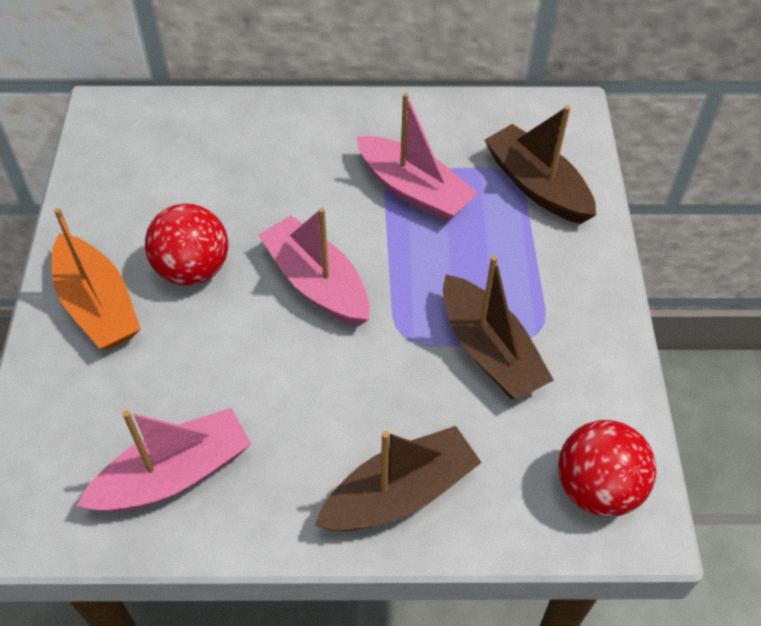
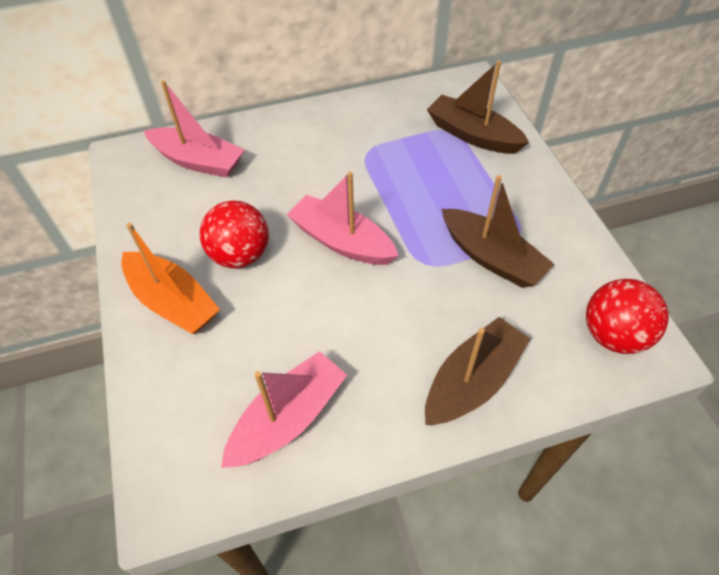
camera: 15 degrees left, 0 degrees up
(414, 190) = (386, 158): pink boat -> pink boat (198, 161)

